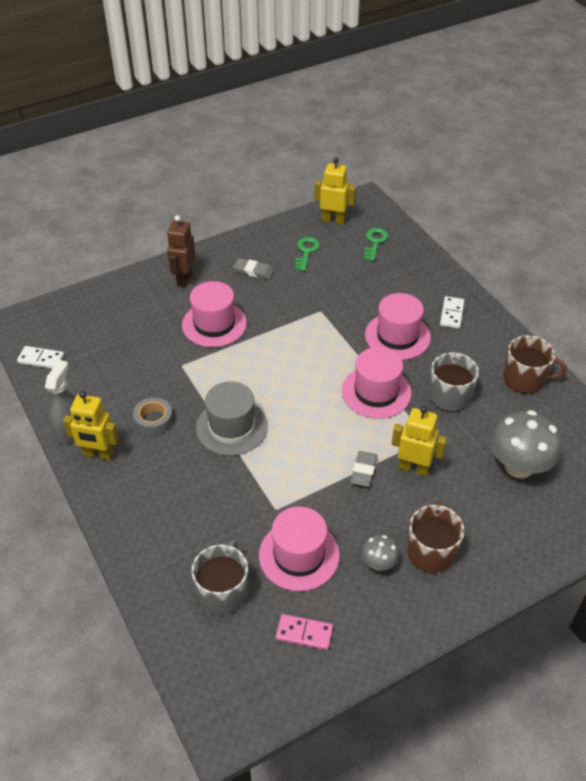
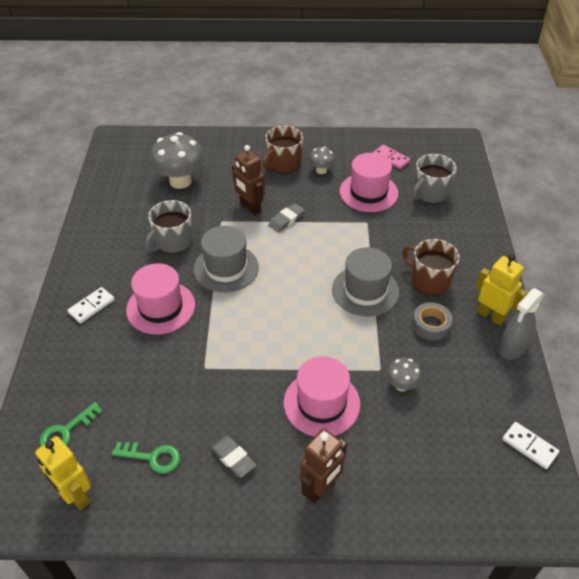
camera: 150 degrees left, 0 degrees up
(158, 361) = (401, 385): none -> grey mushroom
(306, 252) = (152, 457): green key -> green key turned 120 degrees counterclockwise
(376, 392) = (226, 268): pink hat -> grey hat
(414, 468) = (250, 208): yellow robot -> brown robot
(525, 379) = (104, 229): brown mug -> brown mug (429, 280)

